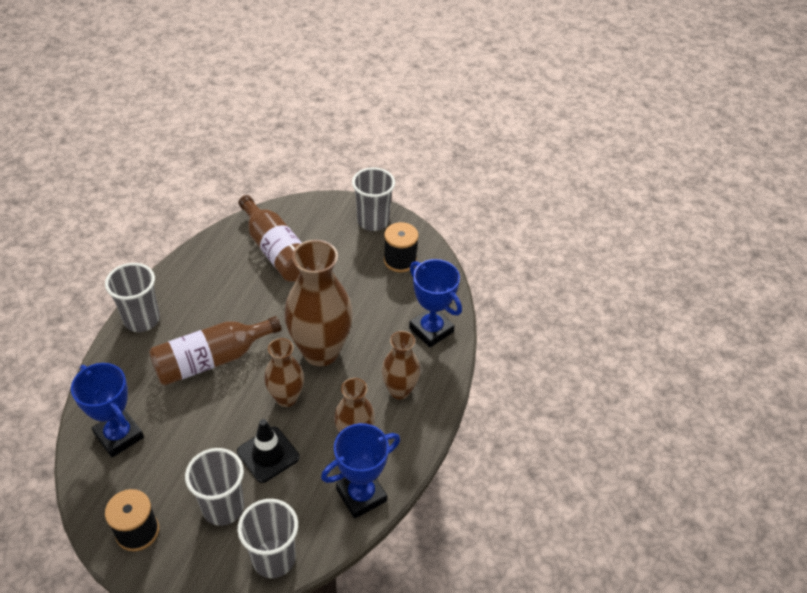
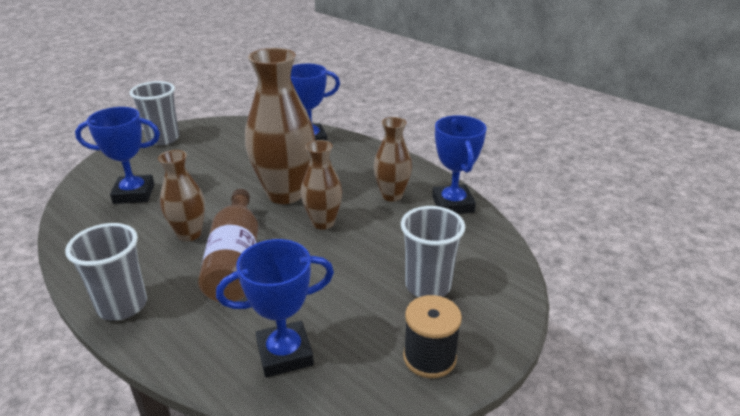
camera: 65 degrees left, 15 degrees down
(268, 454) = (381, 246): black traffic cone -> none
(274, 558) = (498, 264): grey cup -> none
(276, 251) = (134, 194): brown bottle -> blue trophy
(399, 390) = (359, 165): brown vase -> brown vase (189, 234)
(400, 260) = (223, 137): black spool -> none

